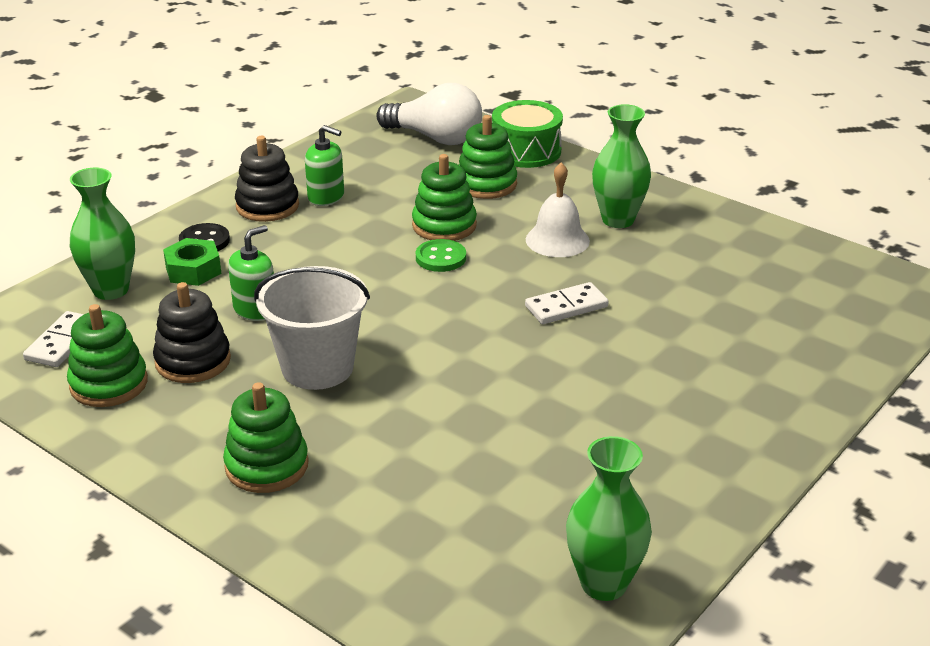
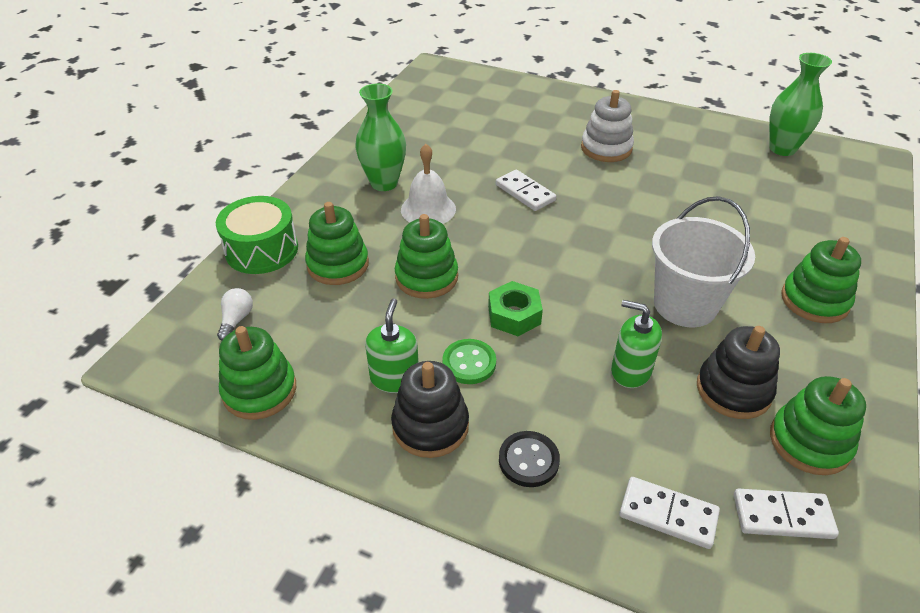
camera: 105 degrees left, 10 degrees up
(111, 290) = (668, 514): green vase -> white domino
(193, 270) = (590, 448): green nut -> green nut (514, 315)
(351, 144) = (259, 390): none -> green stacking toy
(435, 138) = (236, 320): white light bulb -> white light bulb, size x0.43
(440, 258) = (484, 268): green button -> green button (469, 363)
(652, 394) = (606, 148): none -> white stacking toy

